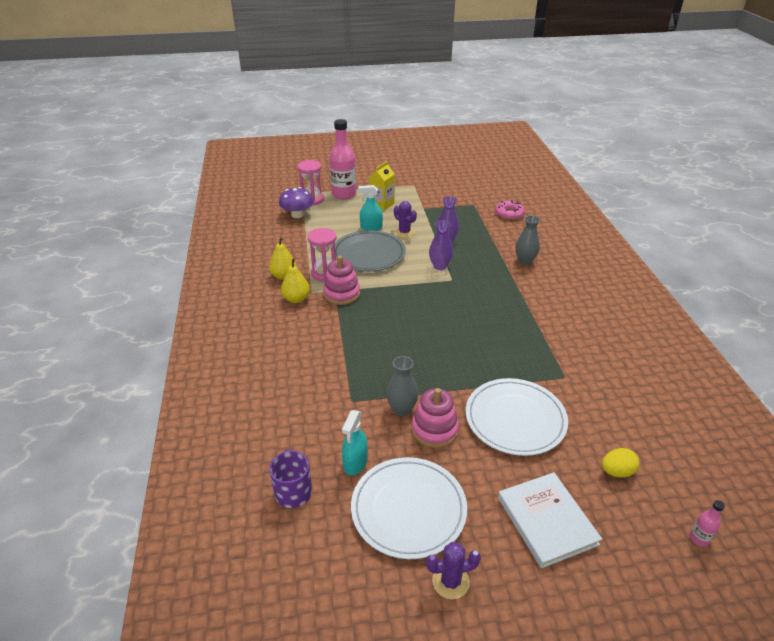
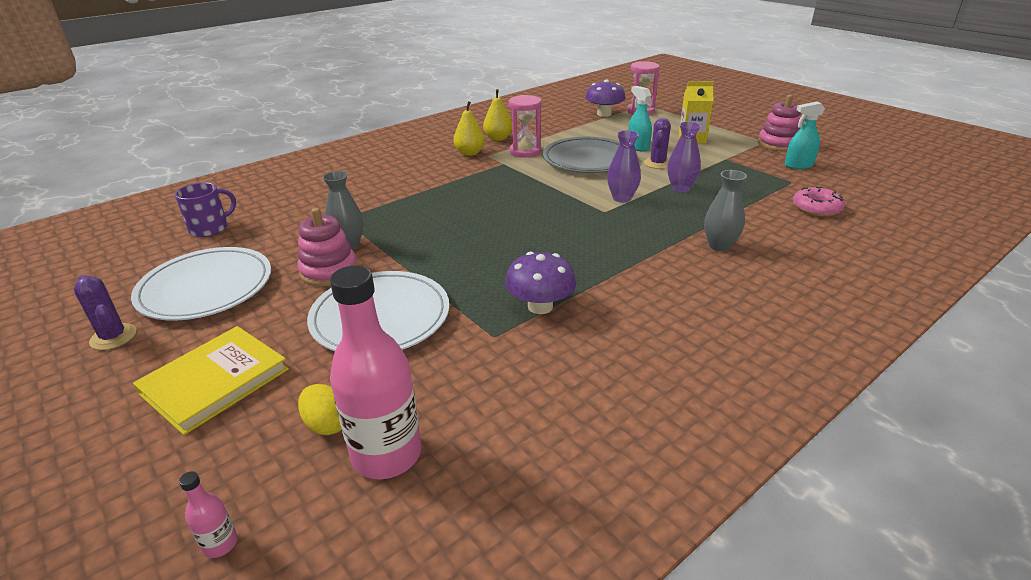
camera: 60 degrees right, 5 degrees down
(341, 294) = (502, 167): pink stacking toy -> pink stacking toy (778, 144)
(344, 194) = (677, 119): pink bottle -> pink bottle (386, 454)
(355, 463) = (257, 244): turquoise spray bottle -> turquoise spray bottle (798, 165)
(545, 348) = (540, 306): none -> purple mushroom
(547, 521) = (215, 381): white book -> yellow book

